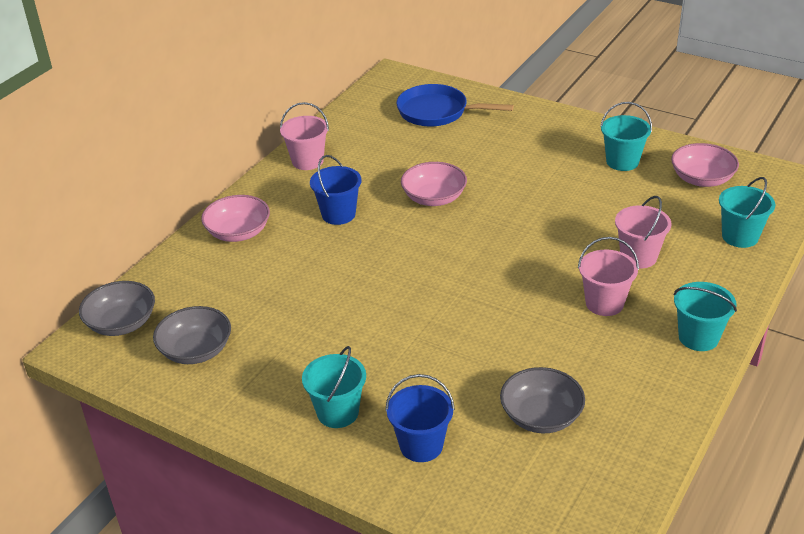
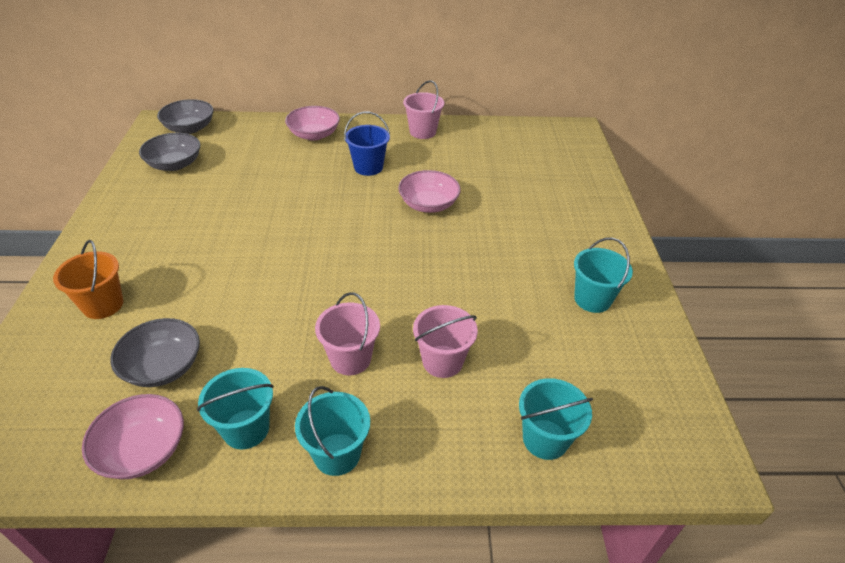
camera: 55 degrees right, 5 degrees up
(338, 412) = (130, 248): turquoise bucket -> turquoise bucket (246, 429)
(421, 445) = (103, 305): blue bucket -> orange bucket
(437, 112) = (550, 166): blue pan -> none
(702, 179) = (623, 371): pink bowl -> pink bowl (143, 450)

